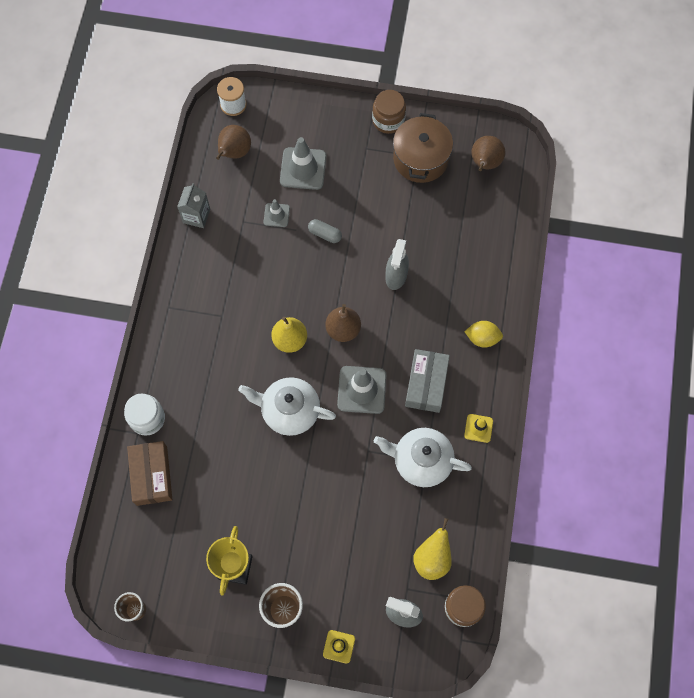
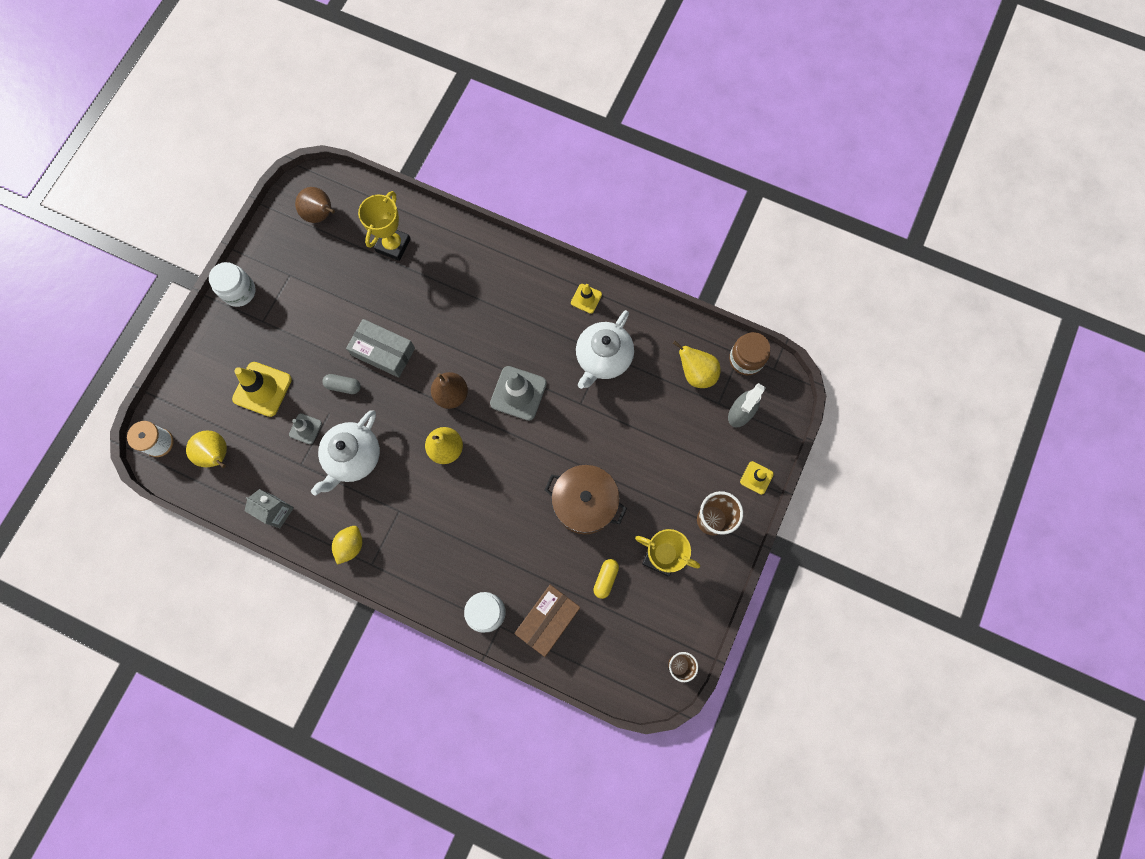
camera: 75 degrees left, 5 degrees up
(152, 475) = (548, 620): brown box -> brown box turned 60 degrees counterclockwise
(202, 519) = (605, 579): none -> yellow capsule
(234, 152) = (217, 455): brown pear -> yellow pear
(289, 411) = (519, 467): white teapot -> white teapot (353, 457)
(303, 168) = (262, 389): grey traffic cone -> yellow traffic cone
(325, 234) = (343, 386): grey capsule -> grey capsule turned 60 degrees clockwise
(388, 120) = (239, 291): brown jar -> white jar
(396, 276) = (412, 330): grey spray bottle -> none
(420, 159) = (294, 272): brown pot -> brown pot (585, 503)
(426, 384) = (530, 333): grey box -> grey box (383, 352)
(476, 234) = (393, 245): none -> yellow trophy
(482, 338) = (500, 270): yellow lemon -> yellow lemon (350, 545)

